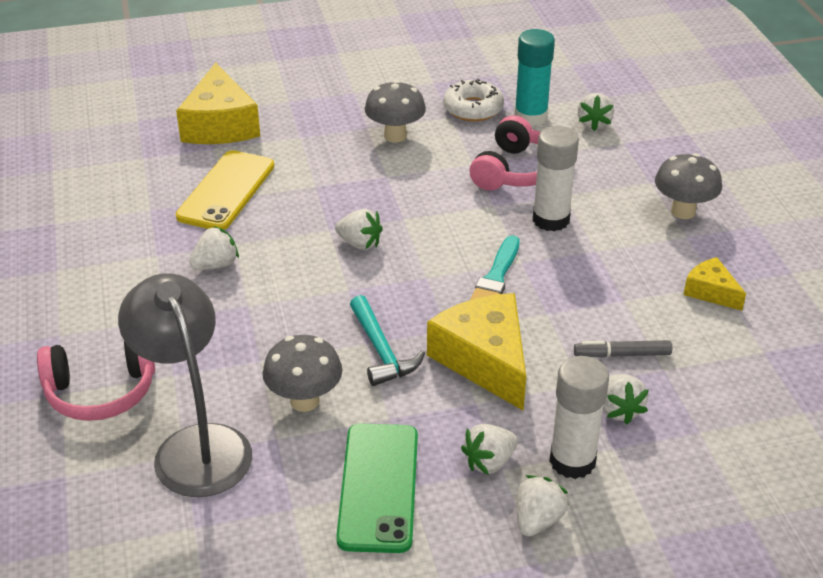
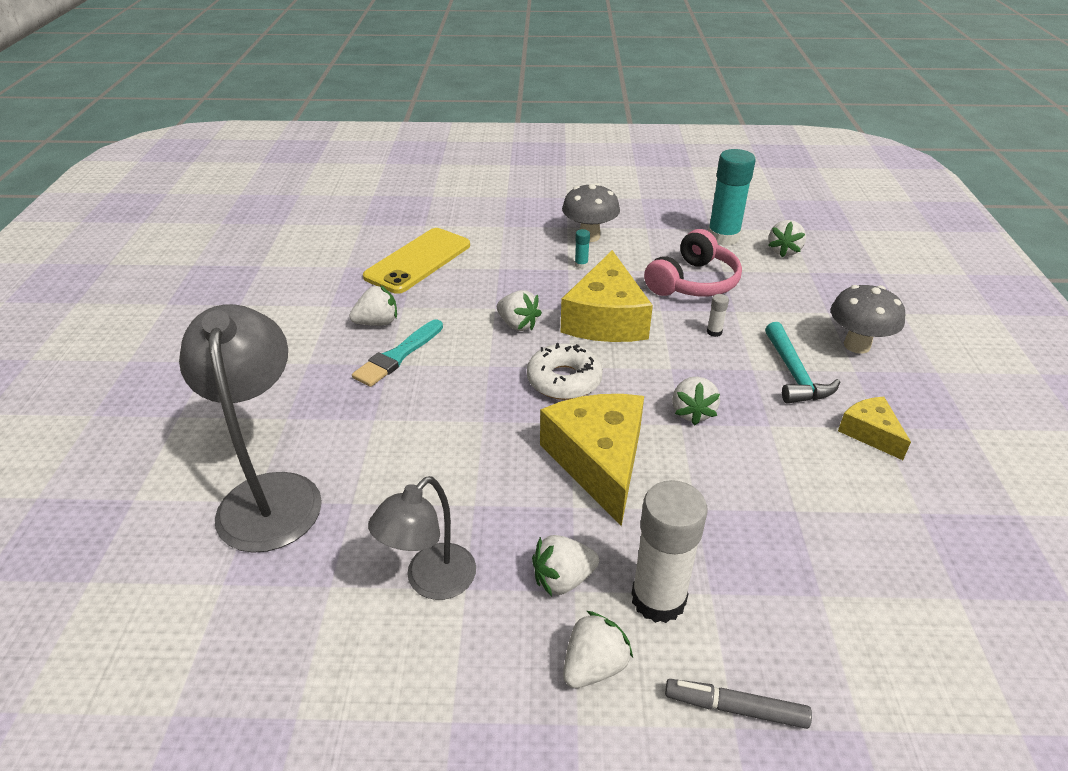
camera: 15 degrees right, 0 degrees up
(101, 391) = (213, 421): pink headphones -> none
(220, 125) = (439, 207): yellow cheese -> yellow cheese (605, 319)
(304, 401) = (397, 469): grey mushroom -> none
(378, 487) = (431, 582): green phone -> grey lamp
(381, 350) = (496, 431): turquoise hammer -> turquoise hammer (794, 374)
(398, 169) = (581, 265): none -> turquoise glue stick
(473, 108) = (670, 223): white donut -> white donut (564, 380)
(496, 277) = (639, 378): turquoise brush -> turquoise brush (398, 356)
(551, 220) = (714, 332): white glue stick -> white glue stick, size x0.40
(619, 410) = (731, 548): white strawberry -> white strawberry (692, 412)
(622, 354) = (751, 484): grey marker -> grey marker (735, 708)

